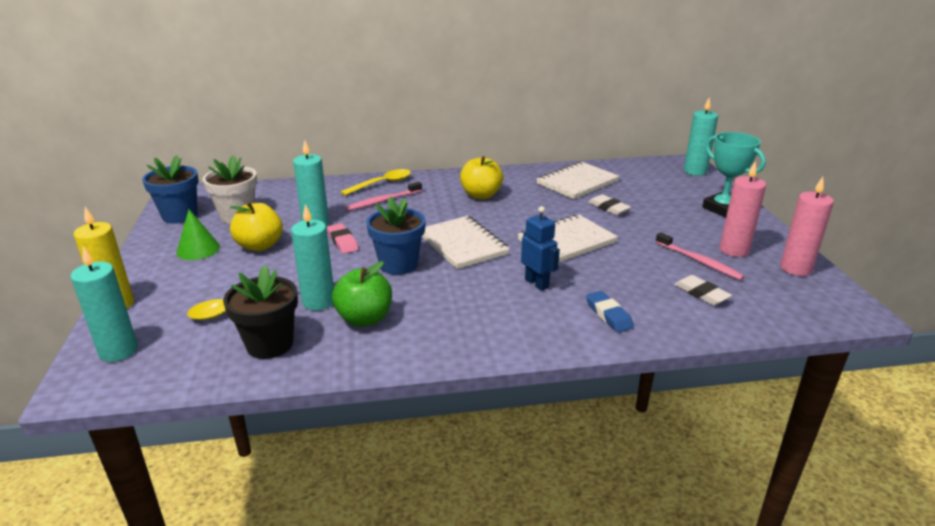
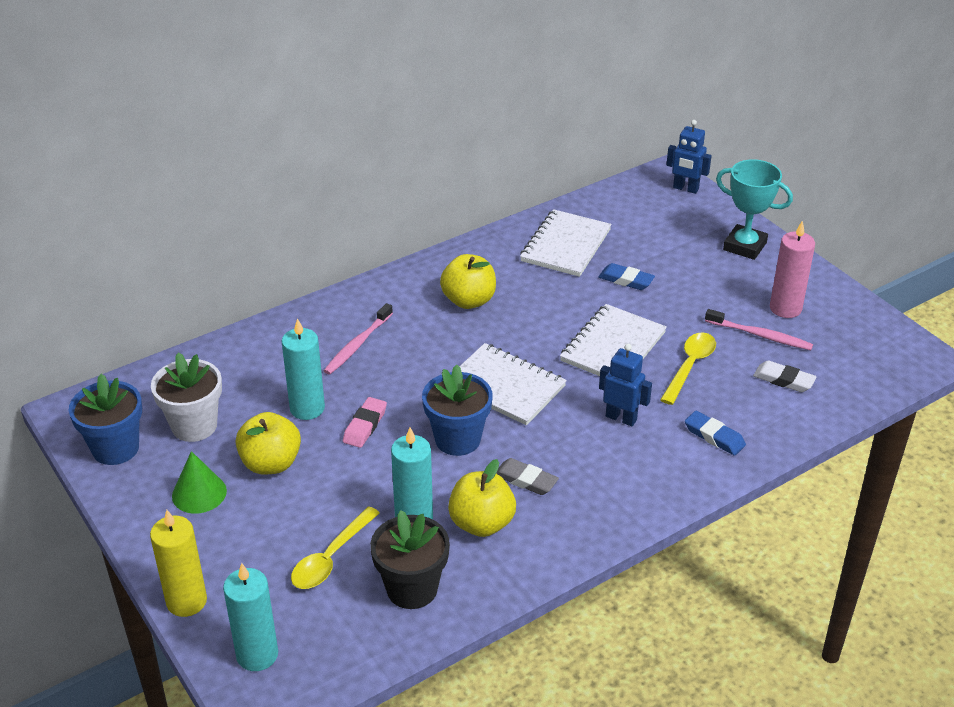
camera: 25 degrees left, 10 degrees up
(342, 241) = (365, 425): pink eraser -> pink eraser turned 75 degrees clockwise
(364, 319) = (481, 523): green apple -> yellow apple
(382, 184) = (331, 315): yellow spoon -> yellow spoon (689, 366)
(425, 301) = (525, 480): none -> grey eraser
(608, 208) = (626, 280): white eraser -> blue eraser
(695, 171) = (685, 189): turquoise candle -> blue robot
(795, 268) = (852, 317): pink candle -> none

